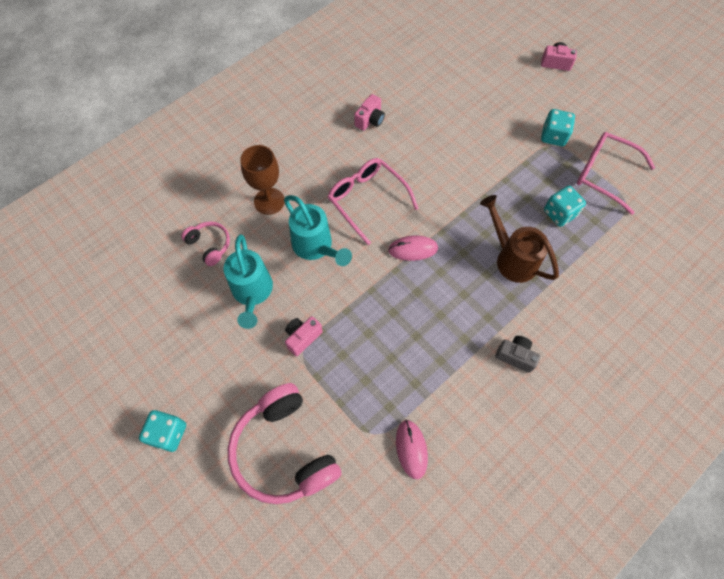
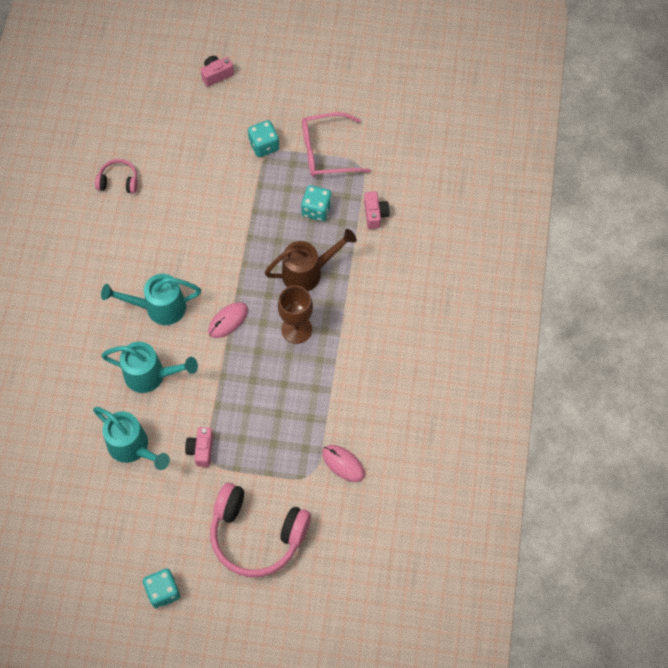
camera: 40 degrees left, 0 degrees up
(209, 245) = (63, 438): pink headphones -> pink headphones (118, 181)
(269, 201) = (79, 367): brown goblet -> brown goblet (296, 329)
(367, 200) = (159, 307): pink glasses -> turquoise watering can
(370, 120) = (102, 237): pink camera -> pink camera (375, 214)
(512, 258) = (308, 272): brown watering can -> brown watering can turned 150 degrees clockwise
(515, 356) = (364, 344): grey camera -> none

